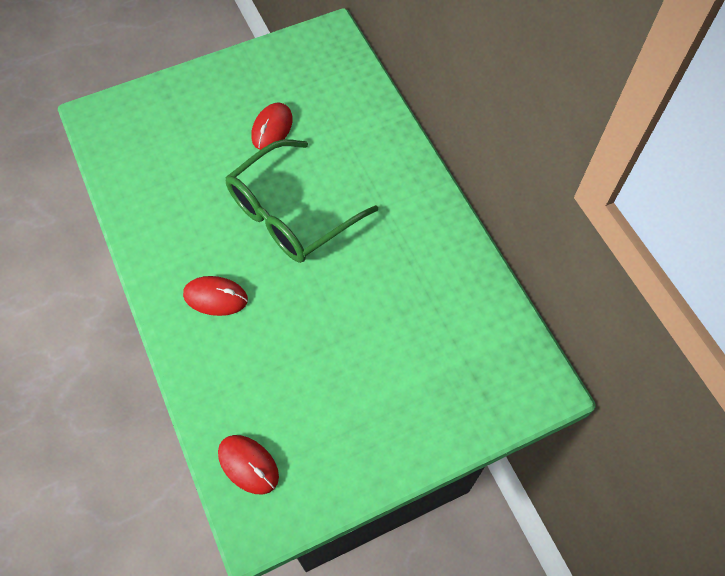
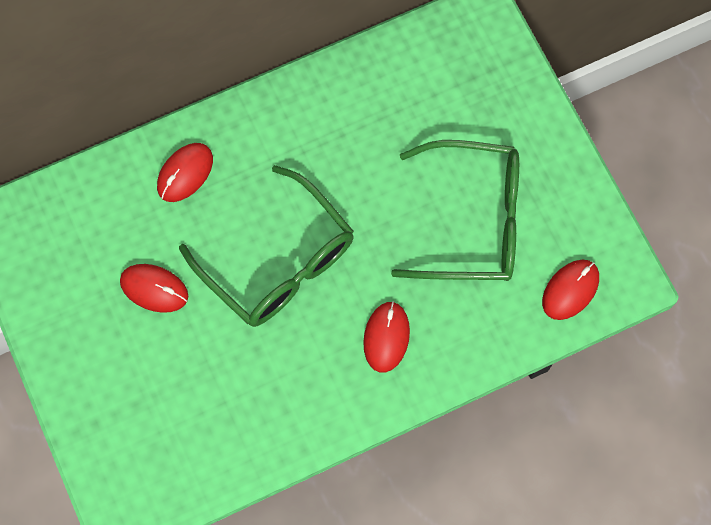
camera: 90 degrees left, 10 degrees up
(324, 373) = (473, 220): none -> green glasses
(371, 146) = (185, 173): none -> red mouse

